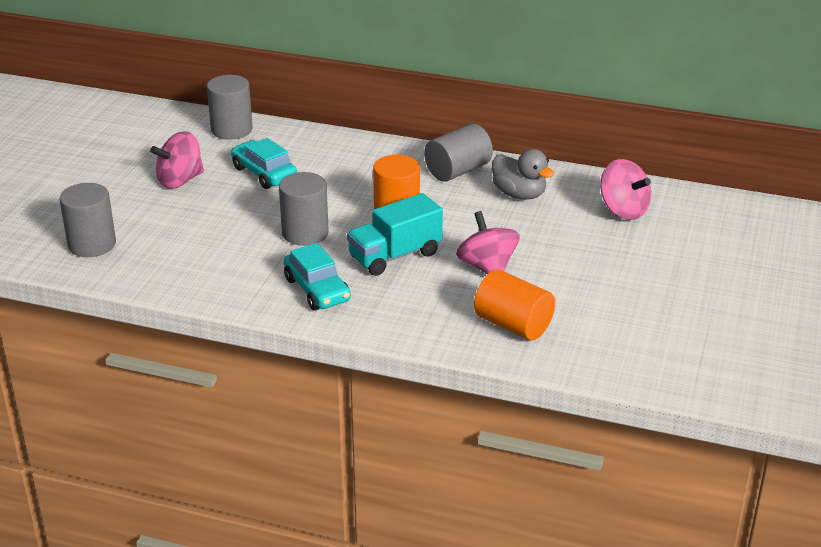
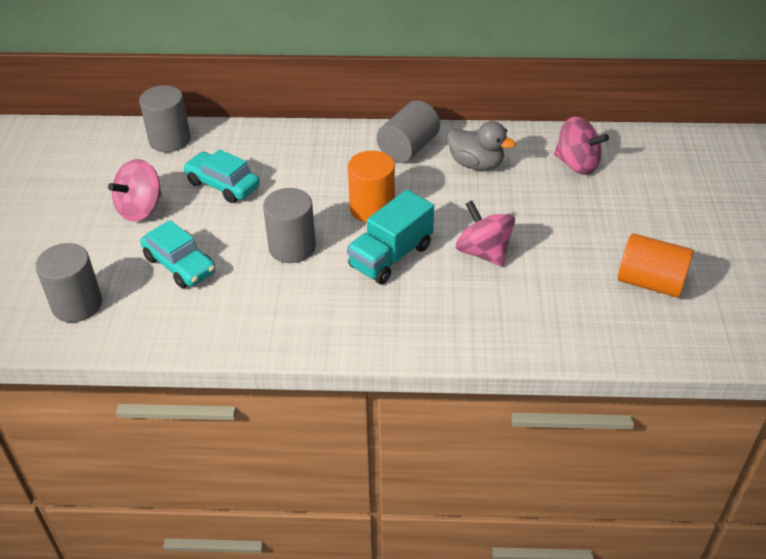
camera: 15 degrees left, 10 degrees up
(317, 290) = (332, 312): turquoise car -> turquoise car (180, 265)
(513, 325) = (537, 314): orange cylinder -> orange cylinder (650, 282)

